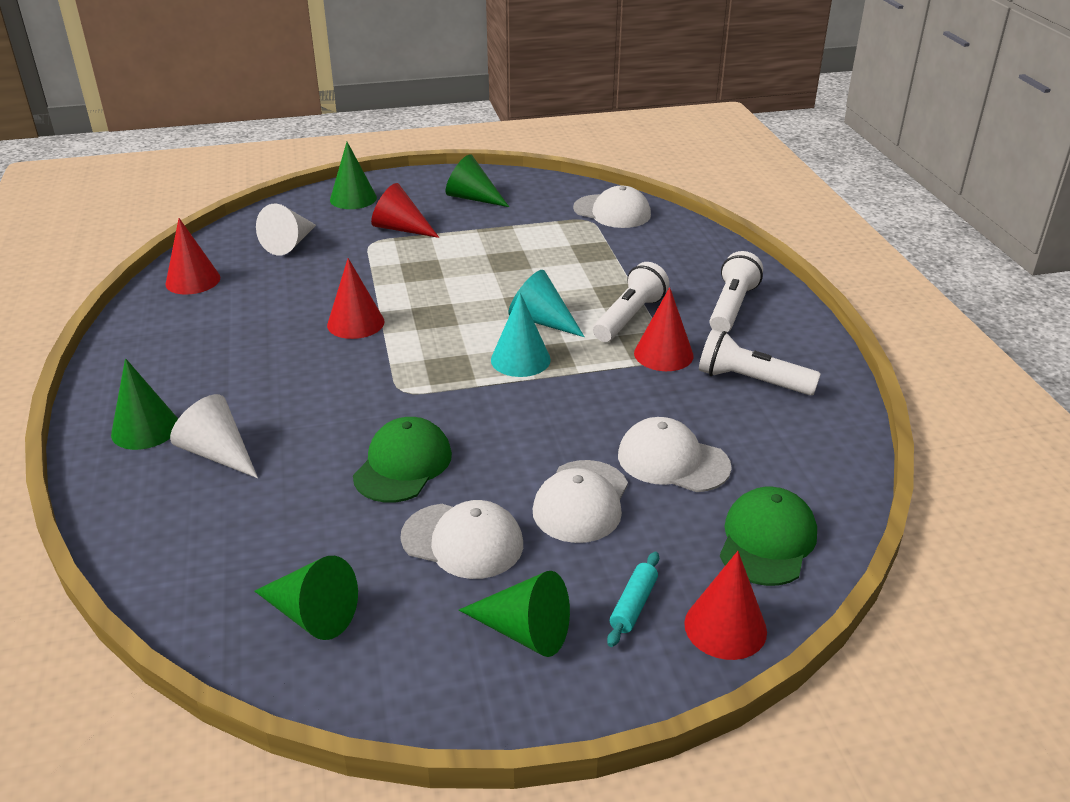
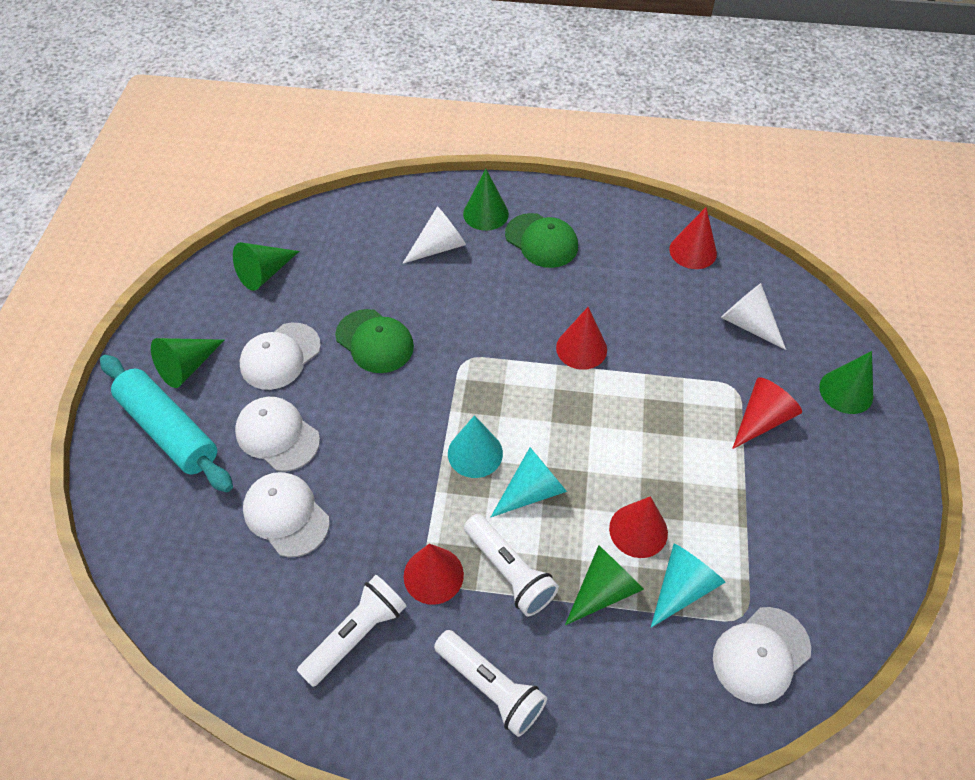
camera: 110 degrees right, 20 degrees up
(473, 198) = (829, 508): green cone -> green cone (603, 590)
(583, 244) = (682, 587): none -> turquoise cone
(633, 605) = (169, 430): turquoise rolling pin -> turquoise rolling pin, size x2.37
(672, 461) = (286, 515): white cap -> white cap turned 90 degrees counterclockwise
(725, 627) = (119, 474): red cone -> red cone (638, 530)
(767, 540) = (169, 539): green cap -> green cap (541, 241)

